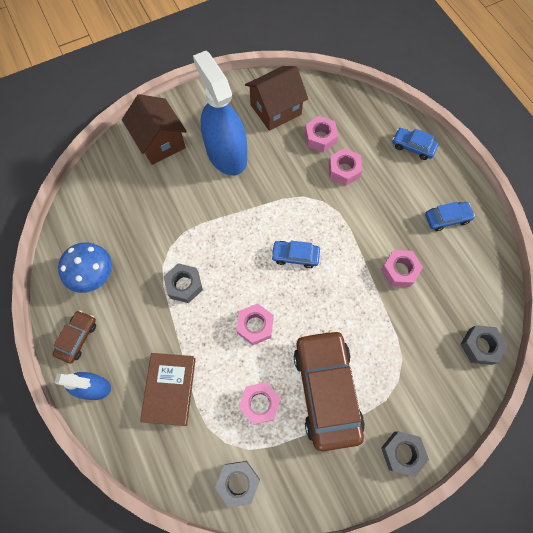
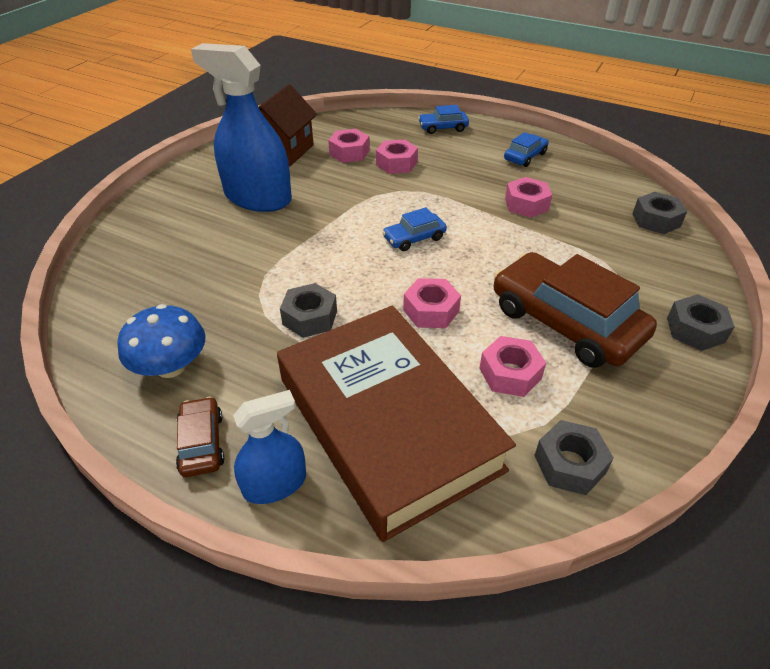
camera: 35 degrees left, 25 degrees down
(160, 142) = (166, 218): brown house -> none
(170, 389) = (387, 423): brown book -> brown book, size x1.98

